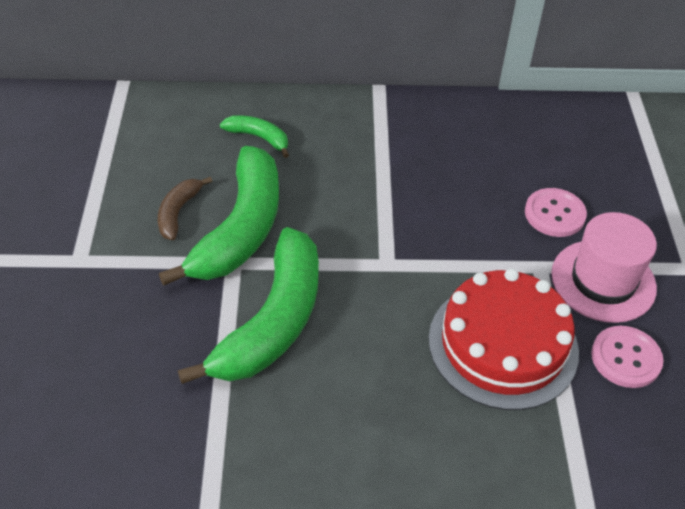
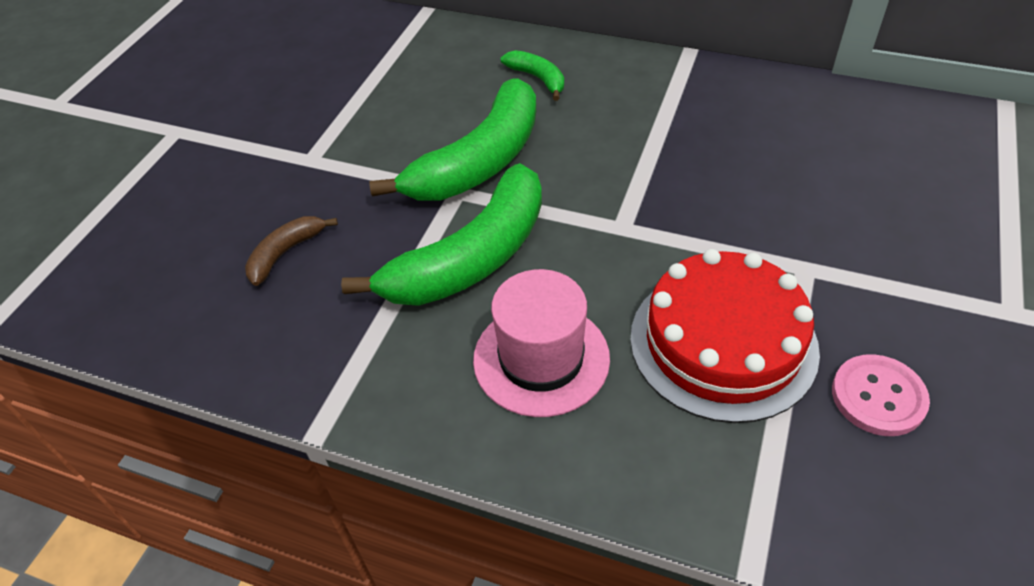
camera: 25 degrees right, 0 degrees up
(178, 212) = (424, 134): brown banana -> brown banana (285, 253)
(554, 214) = (848, 215): pink button -> none
(603, 281) = (882, 301): pink hat -> pink hat (541, 359)

